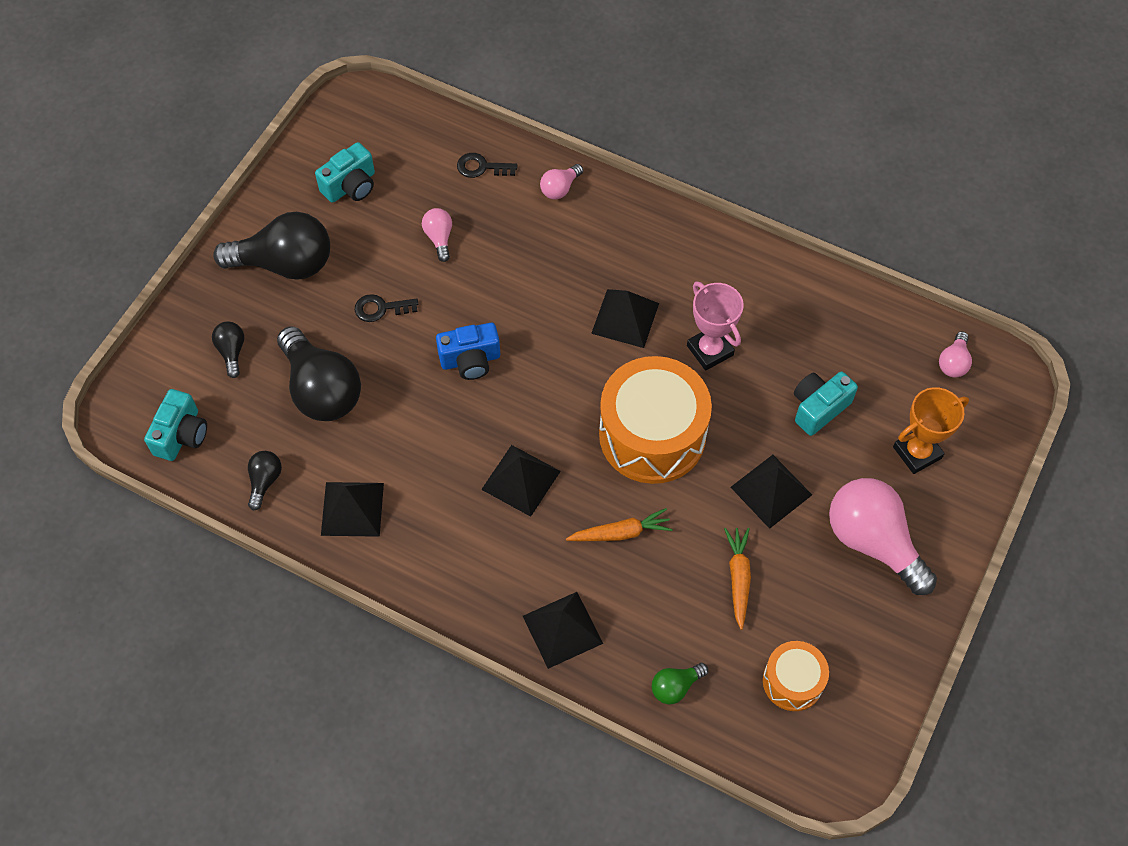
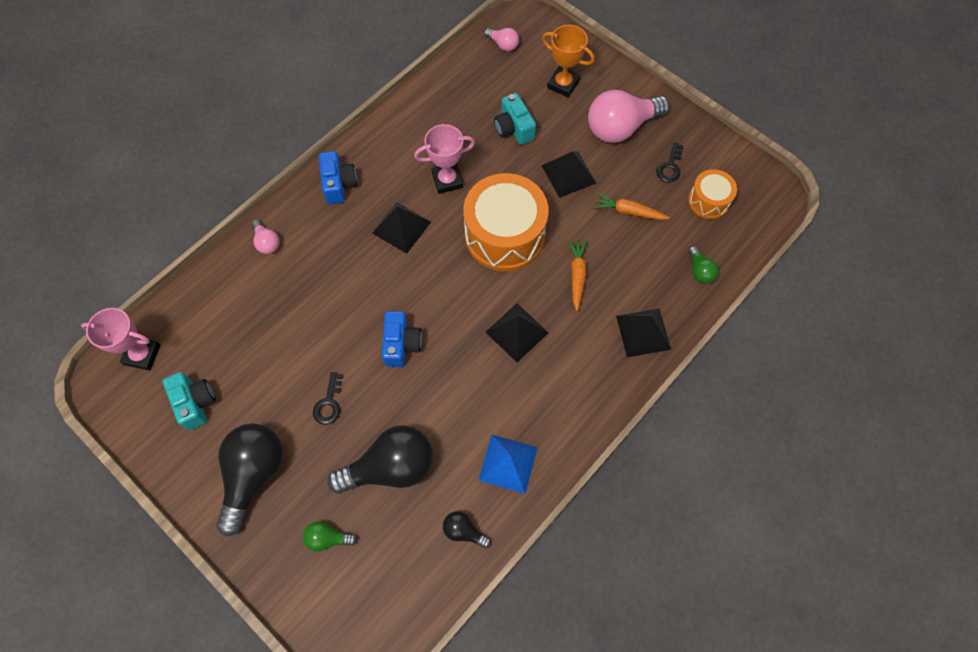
camera: 75 degrees left, 5 degrees up
(181, 435) = (397, 598): turquoise camera -> none
(232, 352) = (328, 538): black light bulb -> green light bulb
(352, 508) = (508, 463): black pyramid -> blue pyramid
(392, 121) = (142, 355): none -> pink trophy
(439, 238) = (278, 343): pink light bulb -> none
(481, 167) = (221, 295): black key -> black key (670, 167)
(662, 236) = (339, 184): none -> blue camera
(917, 452) = (563, 84): orange trophy -> orange trophy turned 45 degrees counterclockwise

